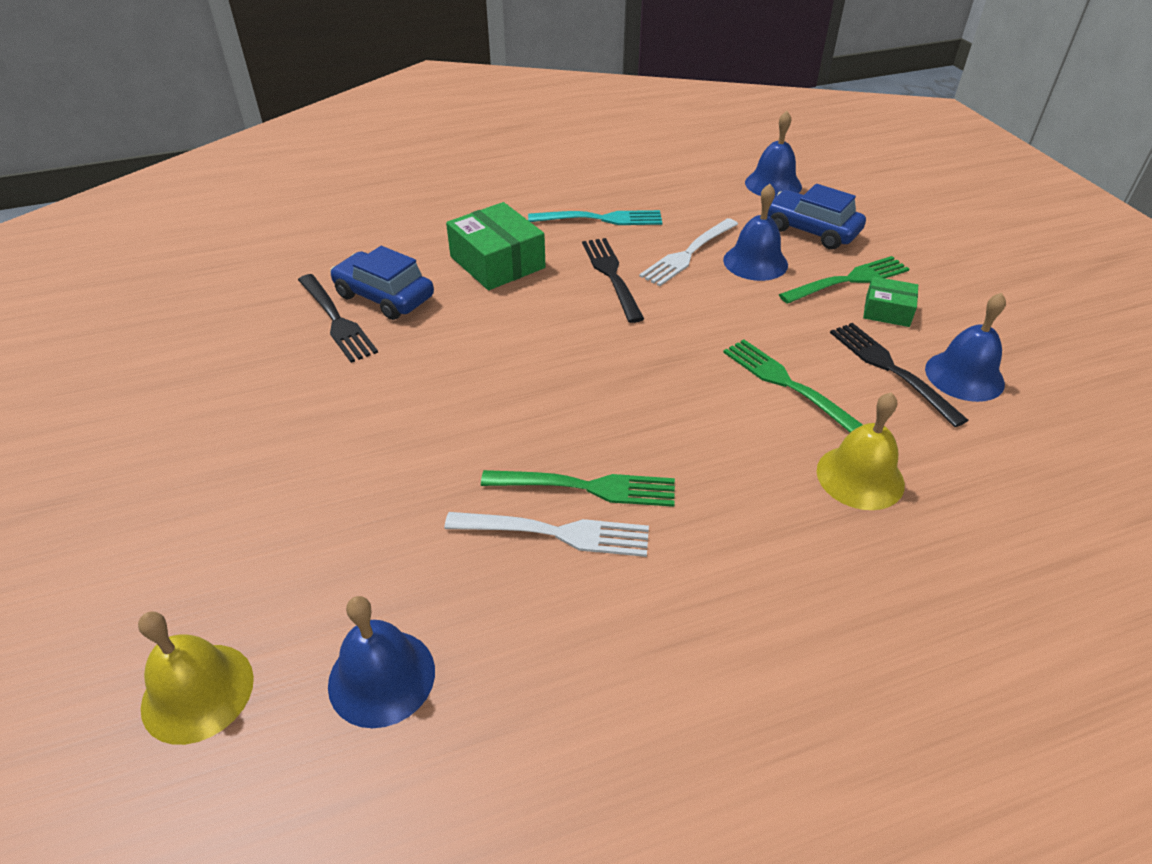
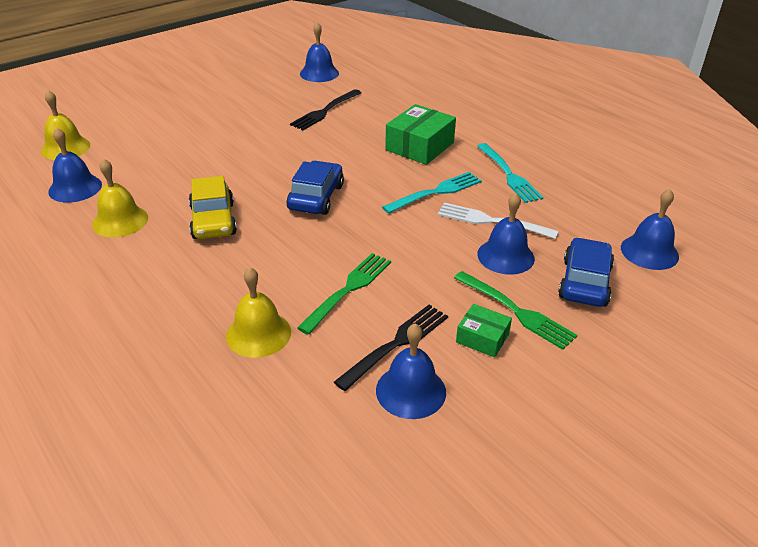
camera: 70 degrees right, 5 degrees down
(204, 302) = (319, 73): none -> blue bell
(384, 296) = (356, 119): blue car -> blue car (316, 197)
(534, 609) = (120, 221): none -> yellow bell
(556, 533) = (174, 217): white fork -> none
(587, 487) = (213, 221): green fork -> yellow car
(611, 275) = (436, 192): black fork -> turquoise fork
(887, 311) = (482, 338): green box -> green box turned 60 degrees counterclockwise

